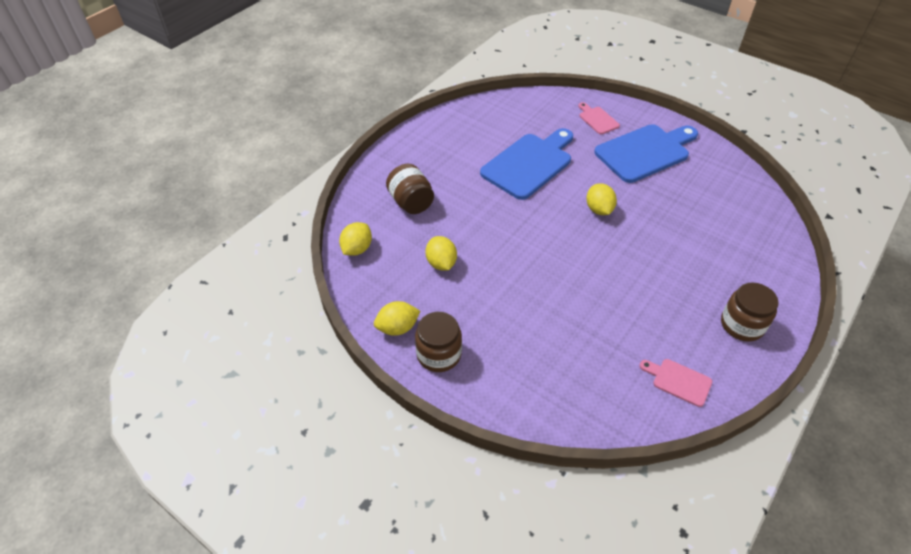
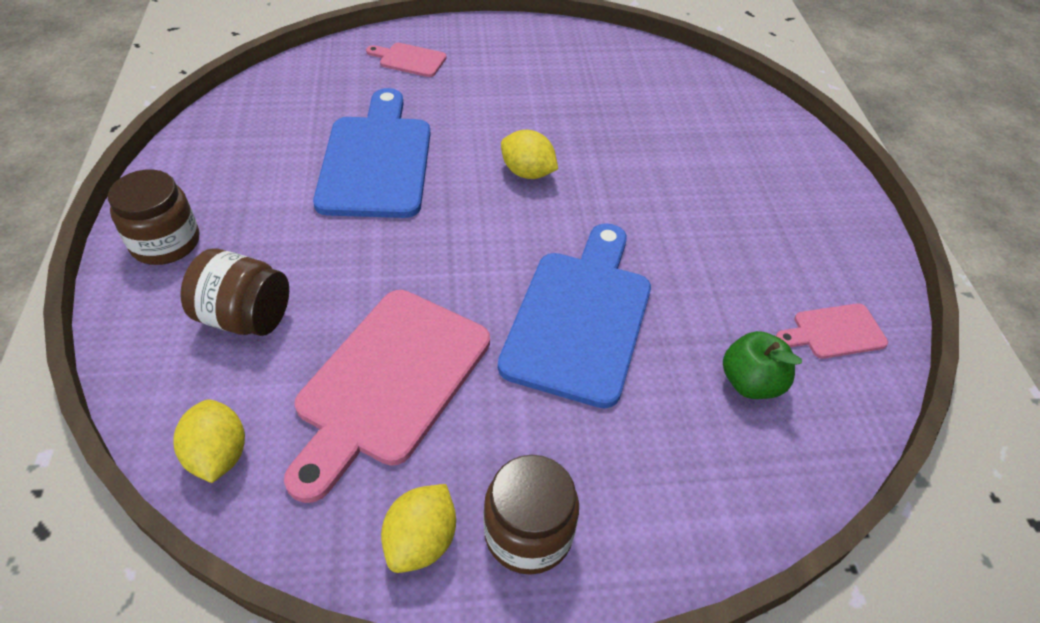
camera: 45 degrees left, 0 degrees up
(441, 263) = (389, 382): yellow lemon -> pink cutting board
(603, 371) = (750, 383): none -> green apple
(645, 152) = (508, 73): blue cutting board -> blue cutting board (580, 318)
(742, 325) = (815, 218): brown jar -> brown jar (165, 243)

